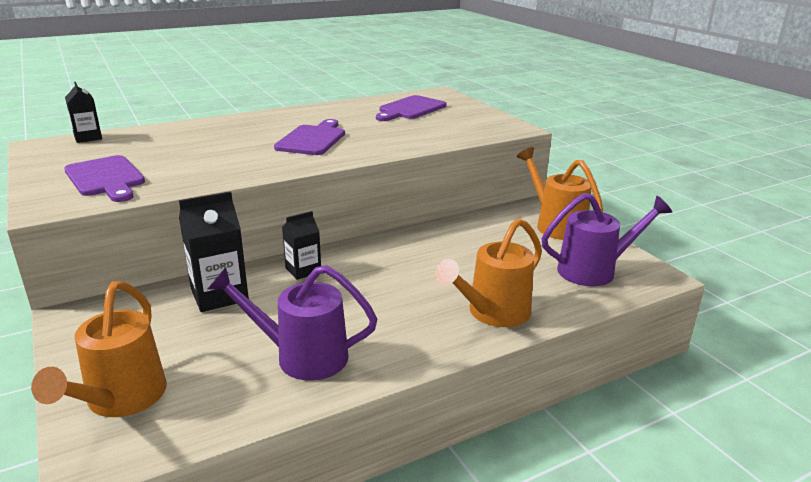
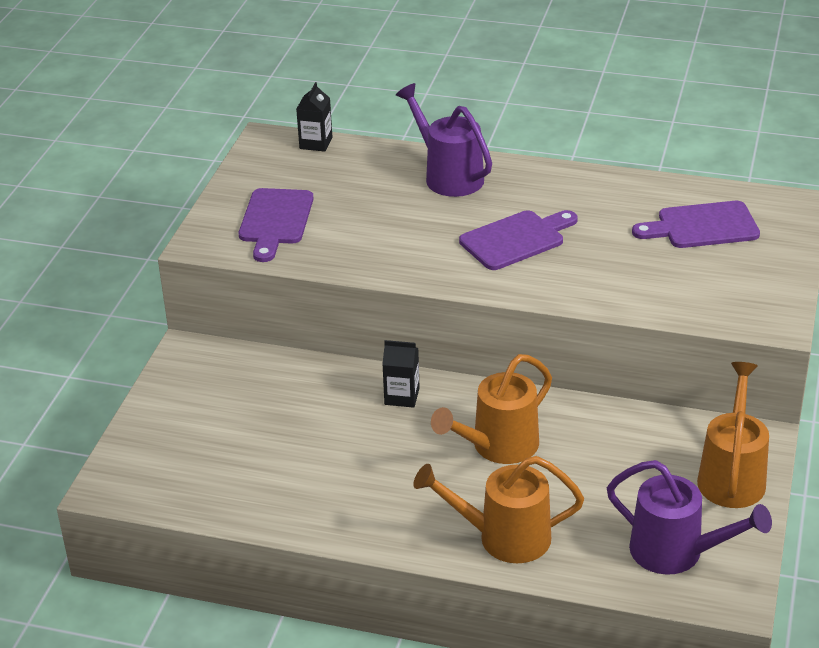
camera: 45 degrees right, 10 degrees up
(120, 400) = (157, 451): orange watering can -> orange watering can (497, 447)
(219, 295) = (307, 387): black carton -> none
(301, 356) = (303, 485): purple watering can -> purple watering can (448, 176)

